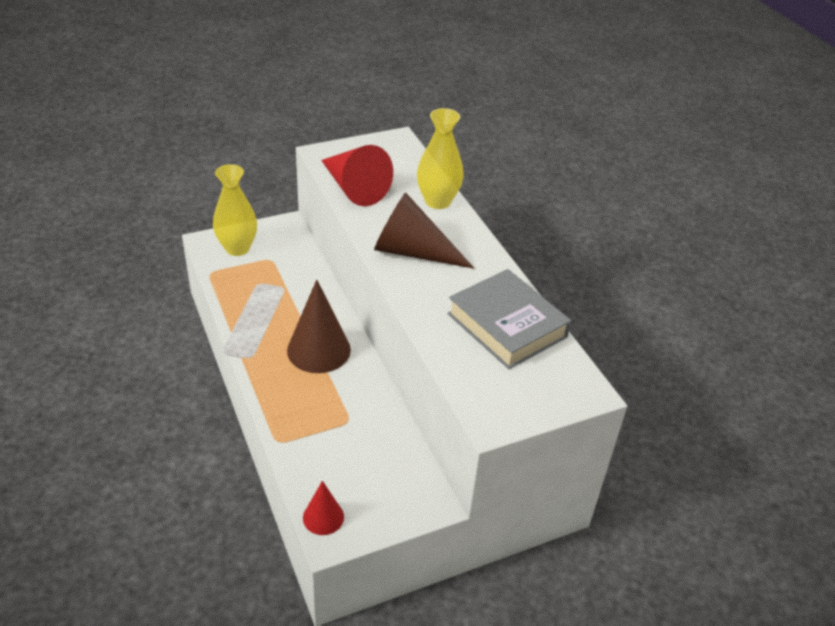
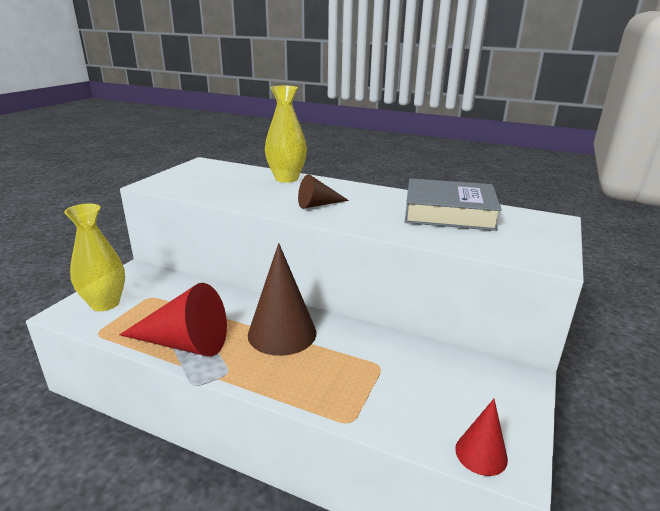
camera: 40 degrees left, 15 degrees down
(354, 188) = (211, 191): red cone -> red cone (184, 343)
(412, 252) = (318, 204): brown cone -> brown cone, size x0.54

